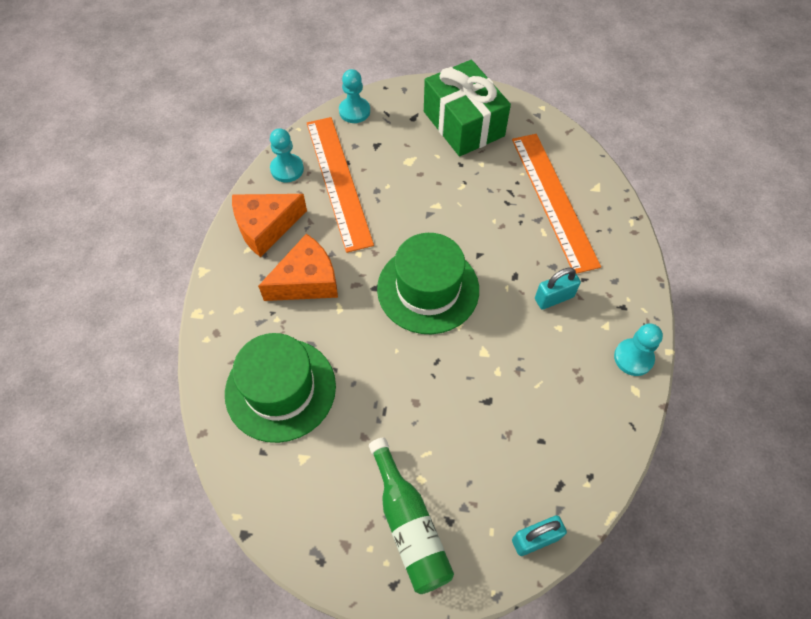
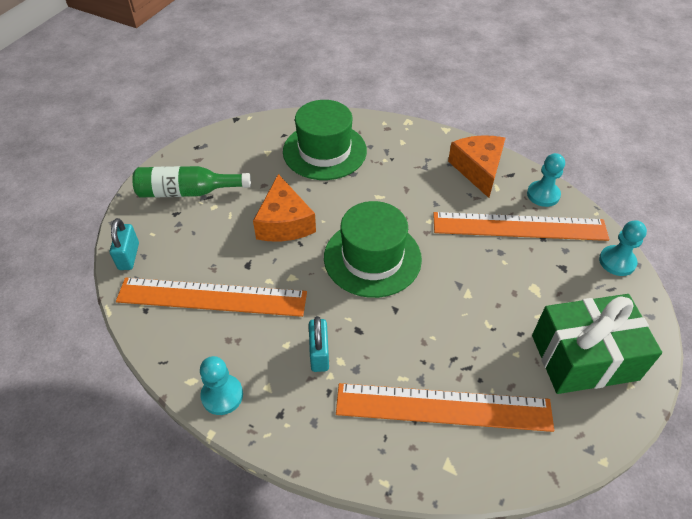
camera: 110 degrees right, 10 degrees down
(307, 281) = (413, 183): orange cheese -> orange cheese (284, 222)
(543, 417) = (212, 297): none -> orange ruler

